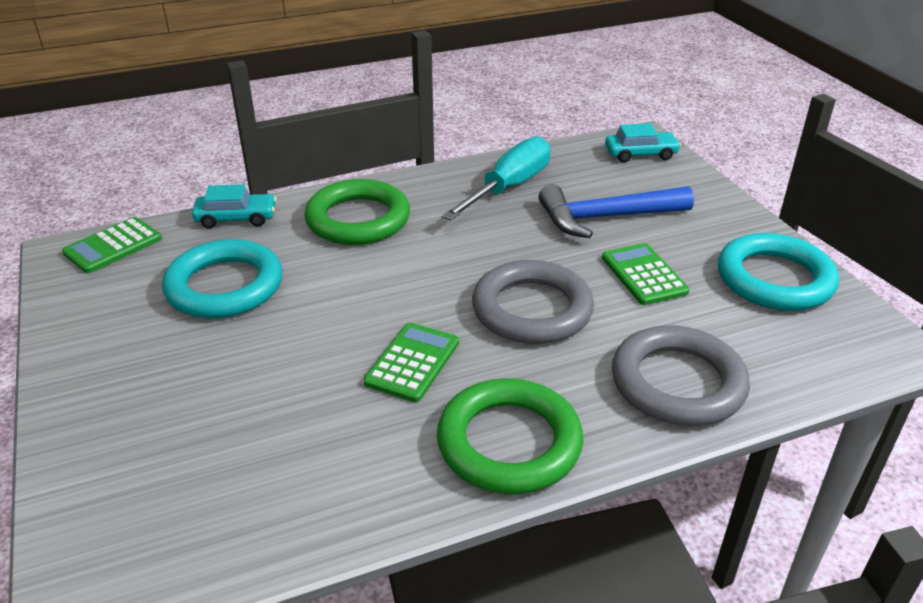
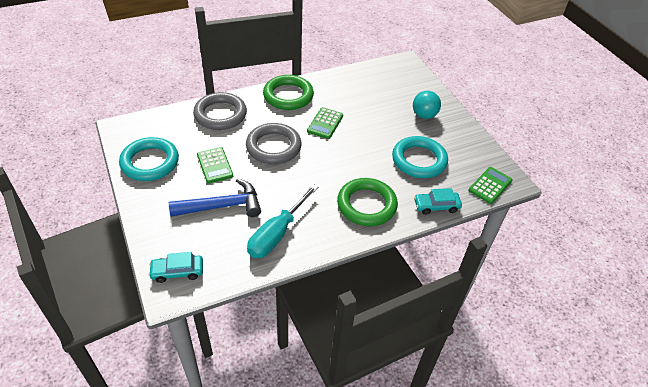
camera: 175 degrees right, 10 degrees up
(148, 387) = (424, 115): none -> turquoise ball

